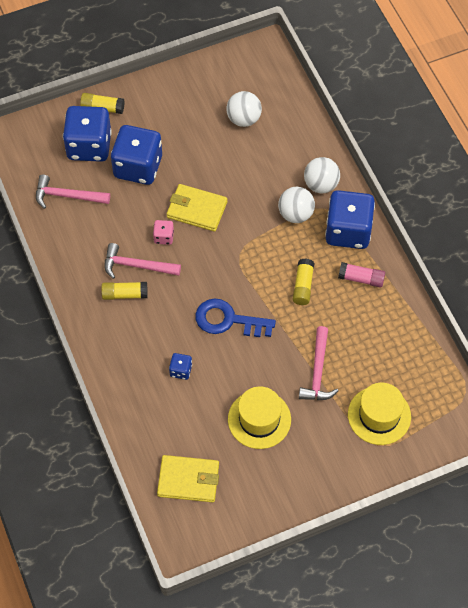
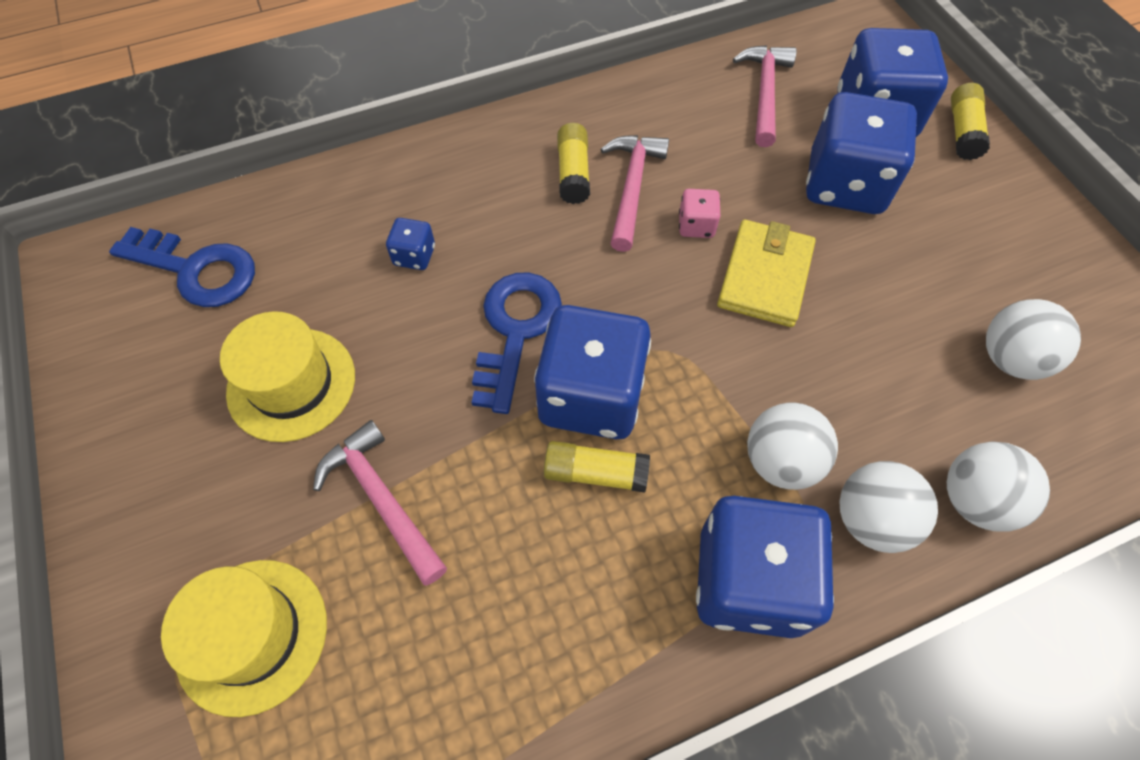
camera: 90 degrees right, 0 degrees up
(188, 480) = (196, 270): yellow wallet -> blue key
(264, 287) = (591, 396): none -> blue dice
(311, 147) = (974, 500): none -> white ball
(318, 372) = (381, 499): pink hammer -> pink hammer turned 45 degrees clockwise
(361, 279) = (617, 607): pink glue stick -> none

